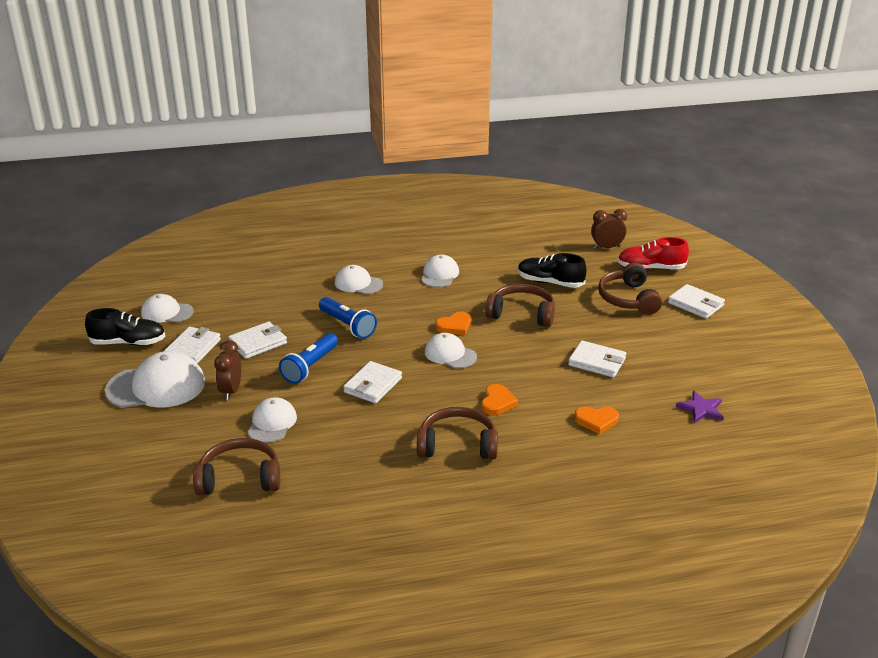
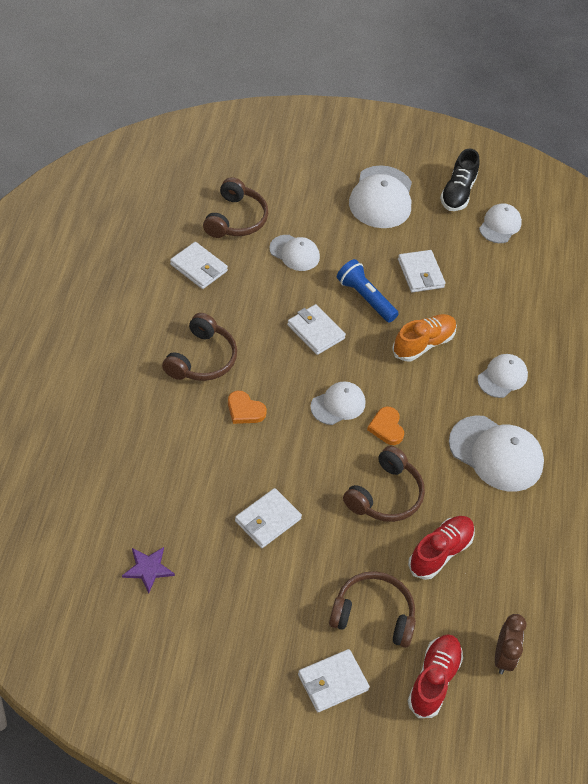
camera: 105 degrees right, 20 degrees up
(193, 348) = (430, 230): white wallet -> white wallet (198, 268)
(231, 391) = (352, 239): brown clock -> none
(347, 326) = (423, 344): blue flashlight -> orange shoe
(439, 274) = (496, 454): white cap -> white cap, size x1.68
(550, 282) = (440, 552): black shoe -> red shoe
(596, 421) = (178, 472): orange heart -> none

